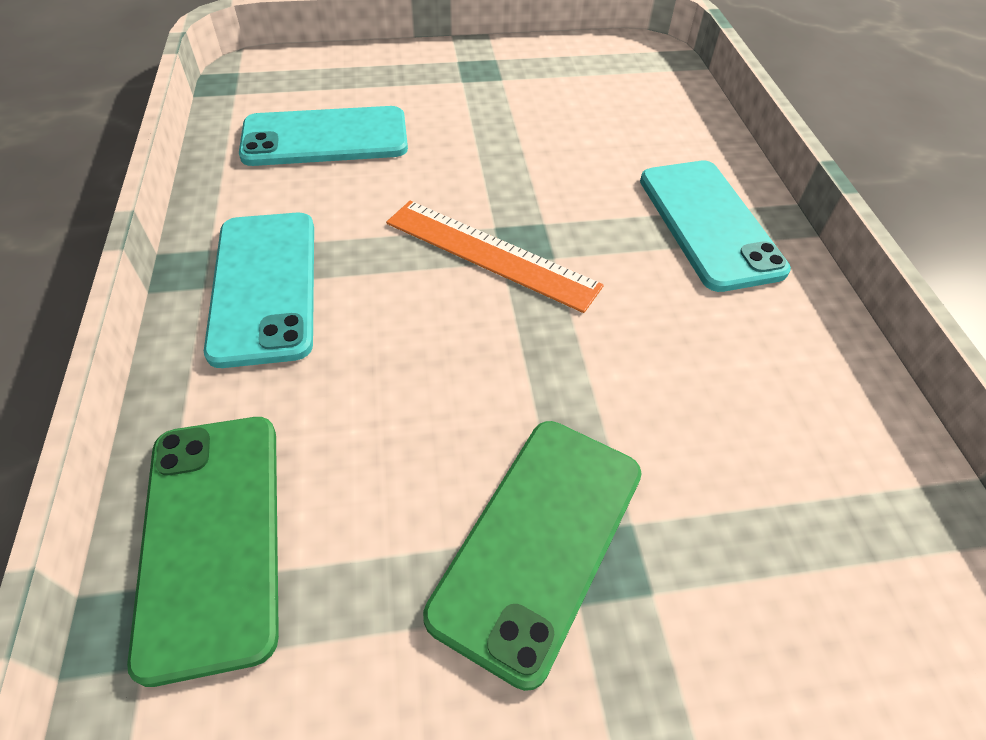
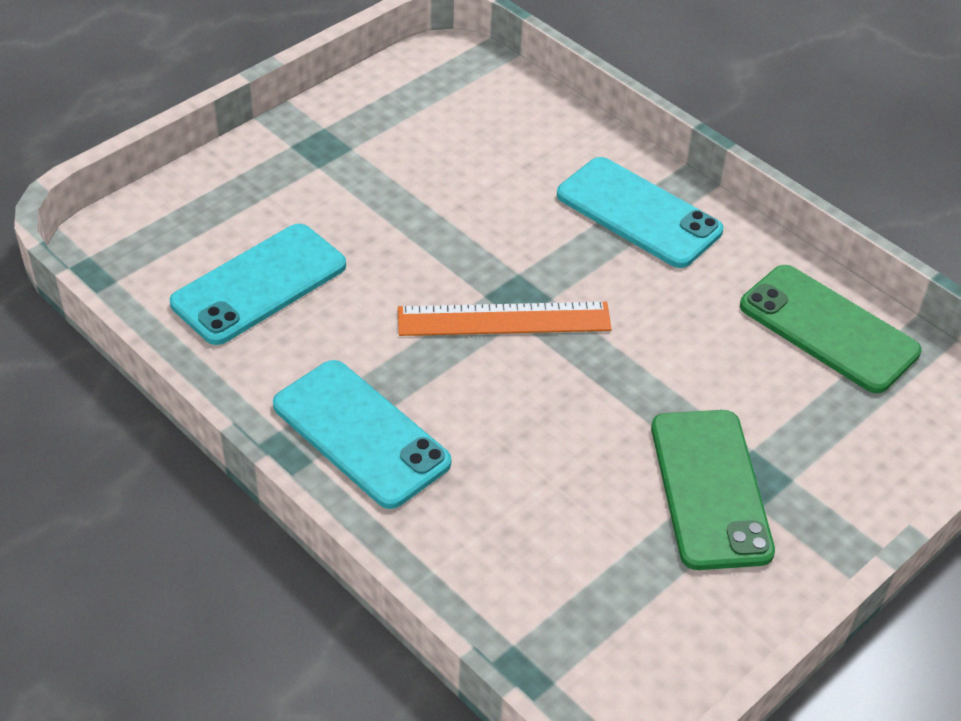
camera: 35 degrees left, 5 degrees down
(212, 537) = (518, 600): green phone -> green phone (828, 329)

